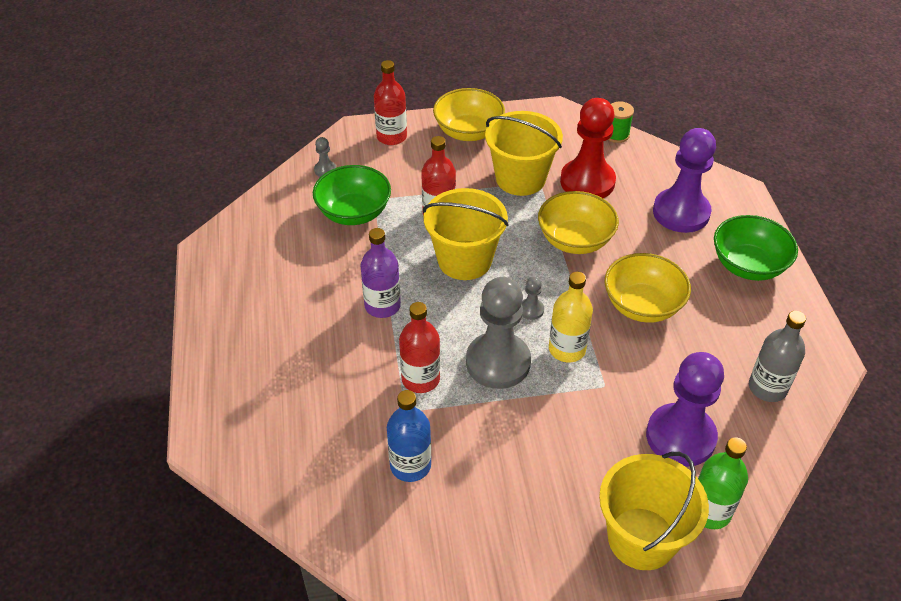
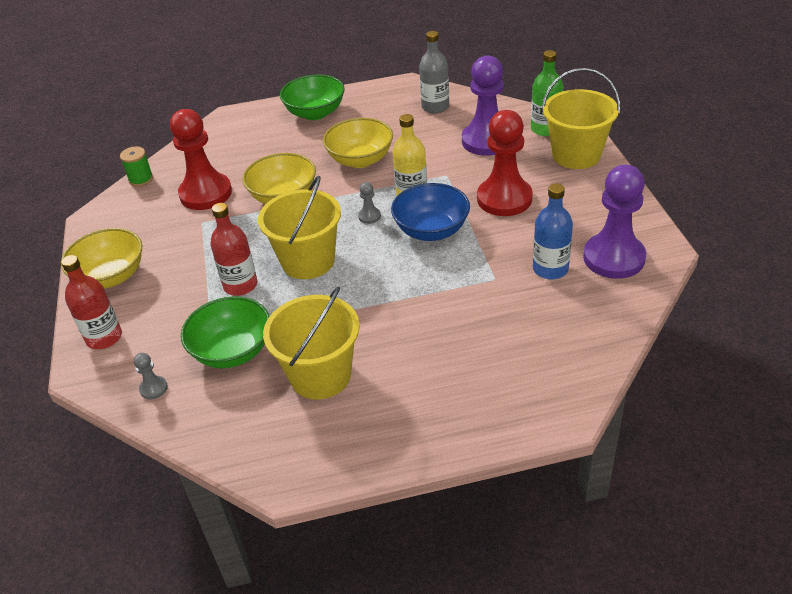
camera: 90 degrees left, 5 degrees down
(382, 306) = (371, 310): purple bottle -> none
(420, 379) = (458, 273): red bottle -> none
(498, 362) = (431, 230): grey pawn -> blue bowl
(520, 178) = (194, 234): yellow bucket -> yellow bucket (320, 375)
(549, 439) = (504, 199): none -> red pawn
(681, 212) = (252, 143): purple pawn -> purple pawn (614, 258)

